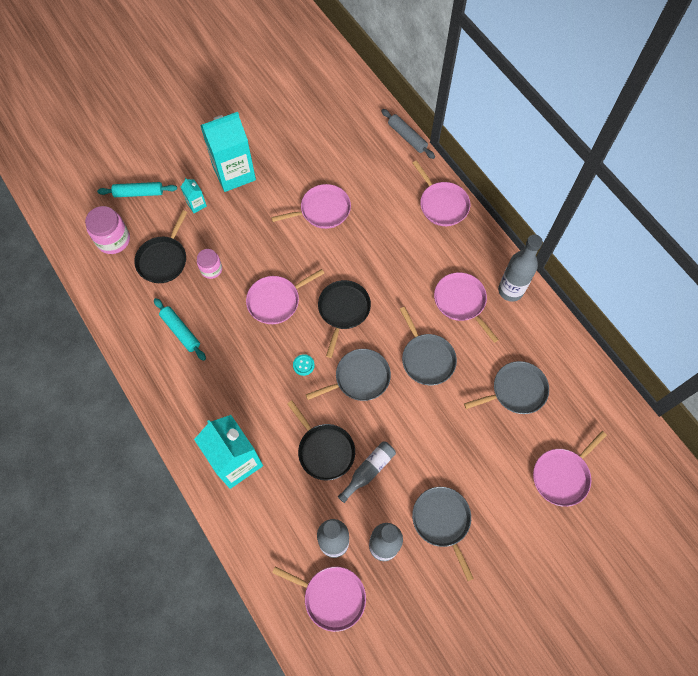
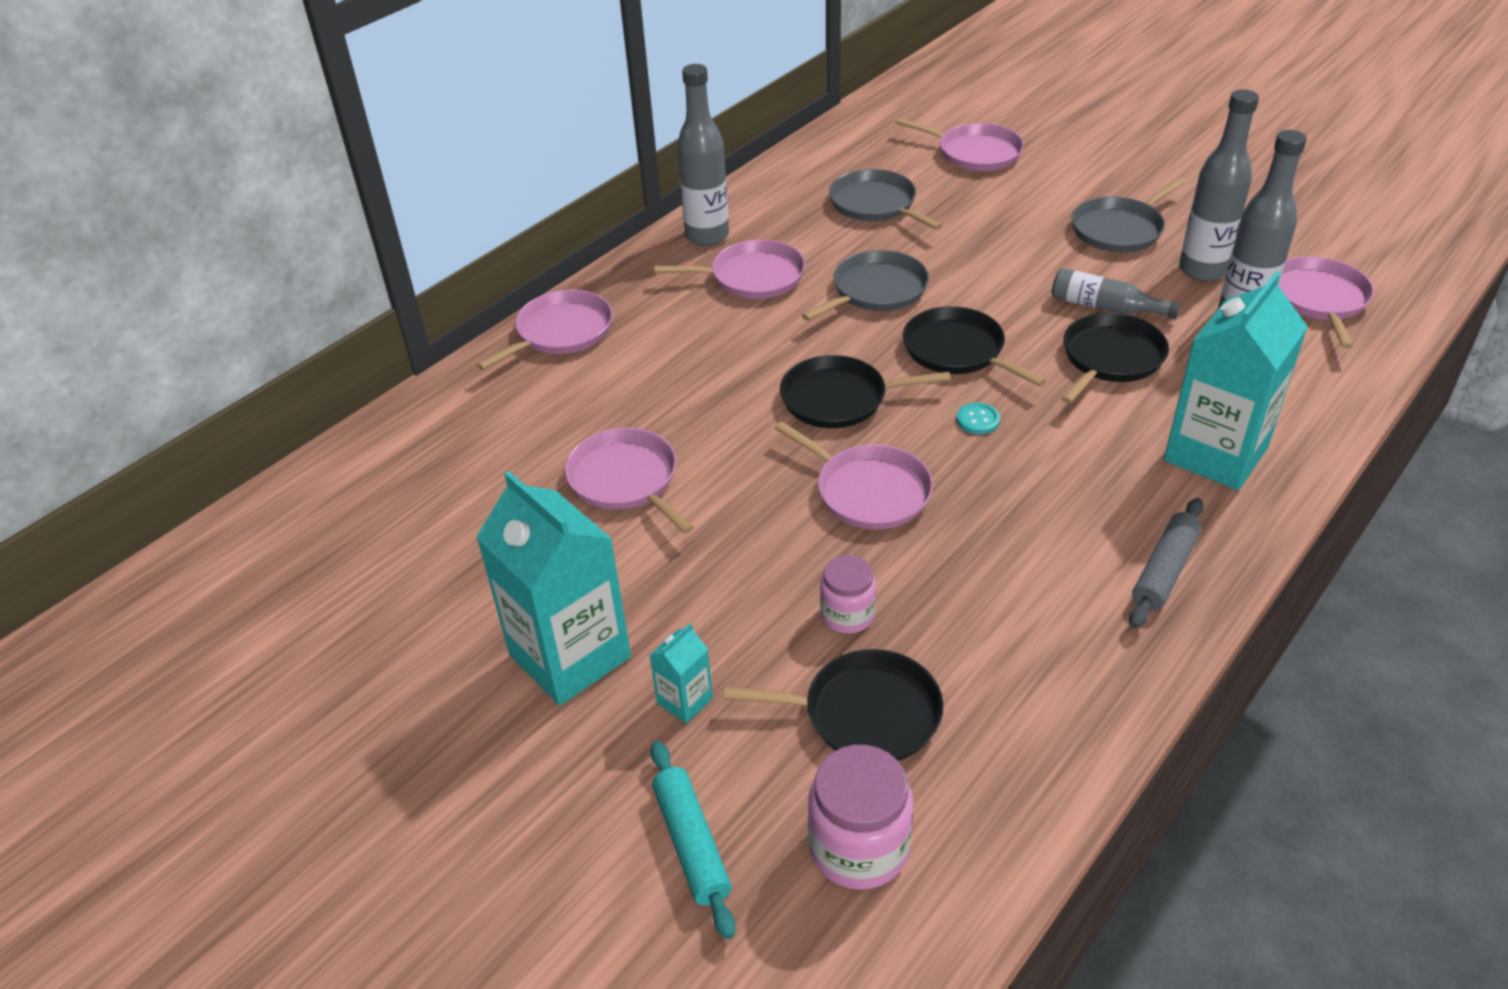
camera: 105 degrees left, 25 degrees down
(180, 331) = (1023, 618): turquoise rolling pin -> none
(359, 378) = (957, 351): grey pan -> black pan
(407, 137) = (408, 405): grey rolling pin -> grey rolling pin (1164, 571)
(461, 302) = (752, 277): pink pan -> pink pan turned 135 degrees counterclockwise

